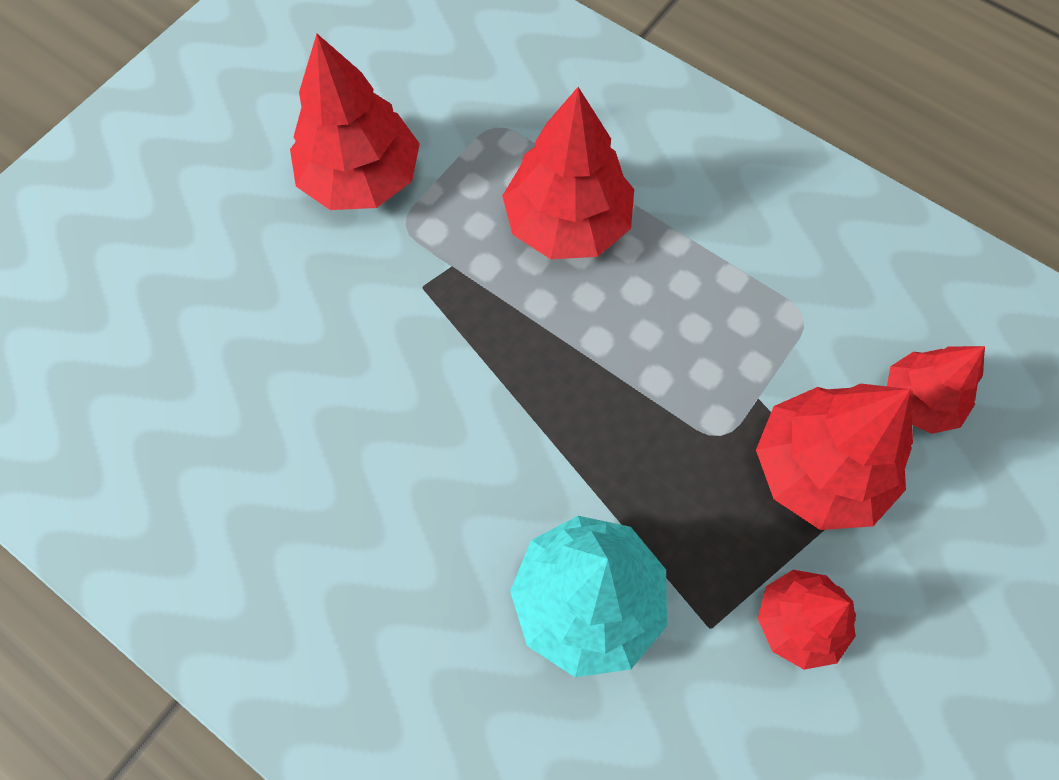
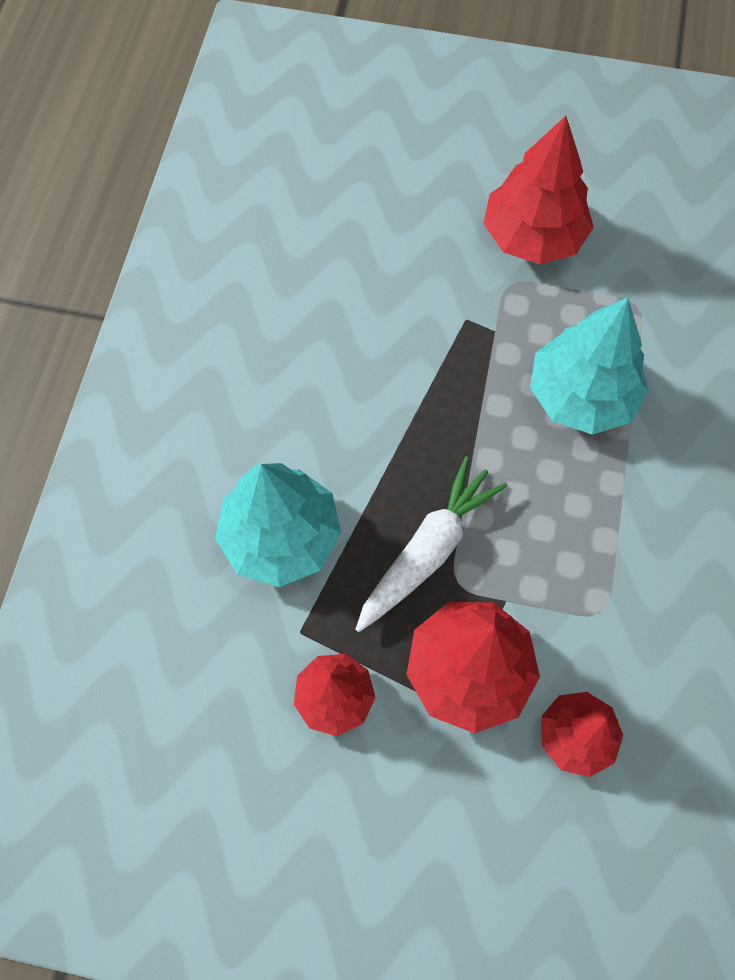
camera: 65 degrees right, 0 degrees up
(567, 222) = (581, 395): red tree -> turquoise tree
(672, 449) = (428, 550): none -> white carrot

